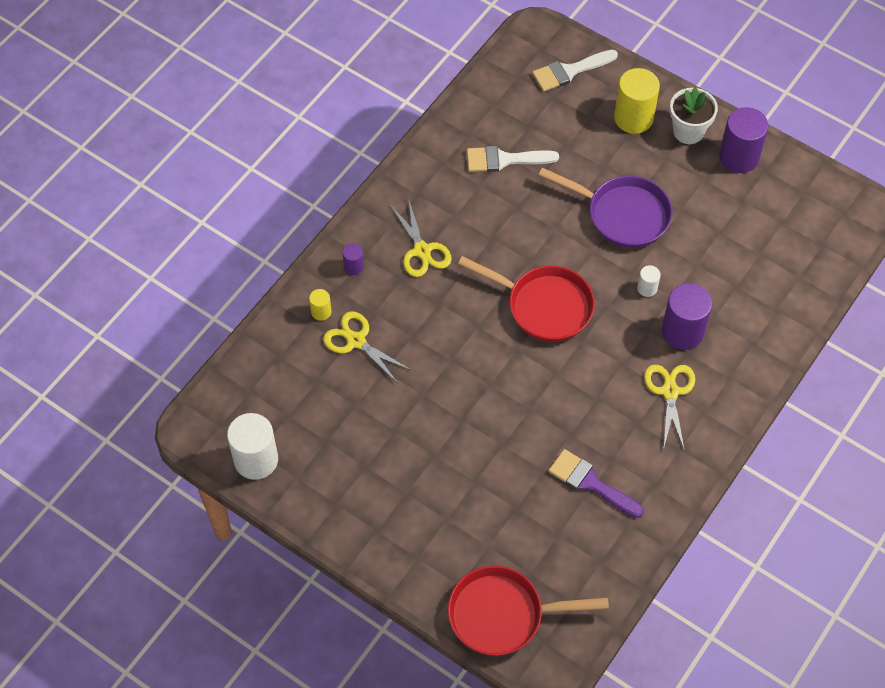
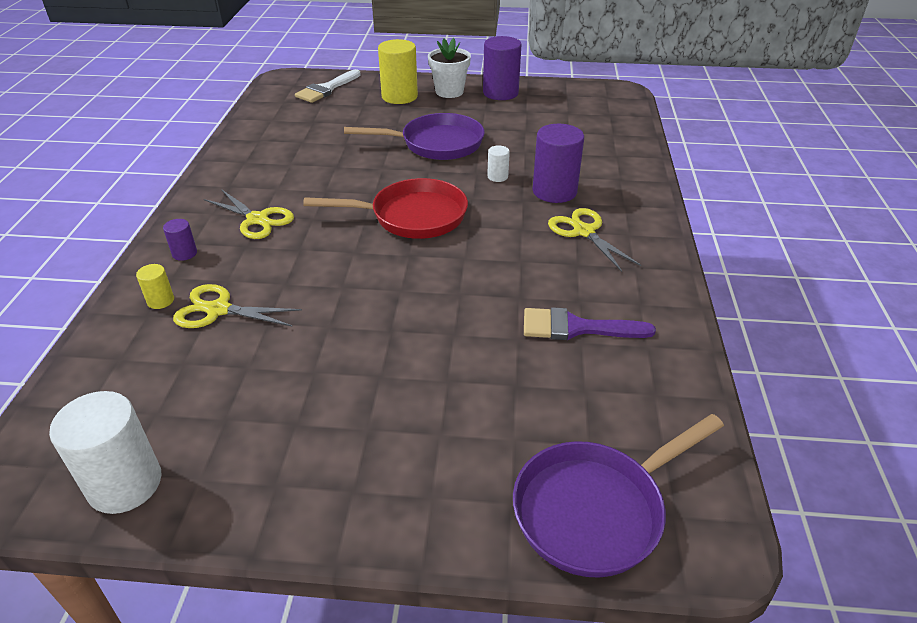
camera: 30 degrees left, 20 degrees down
(502, 614) = (595, 510): red pan -> purple pan
(504, 160) = (304, 144): white brush -> none

